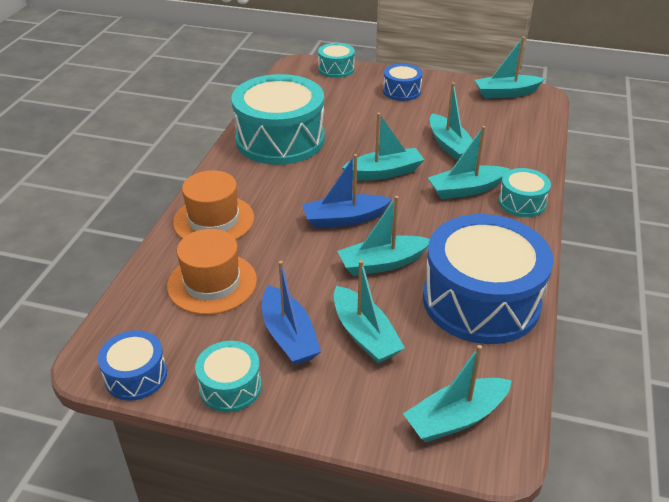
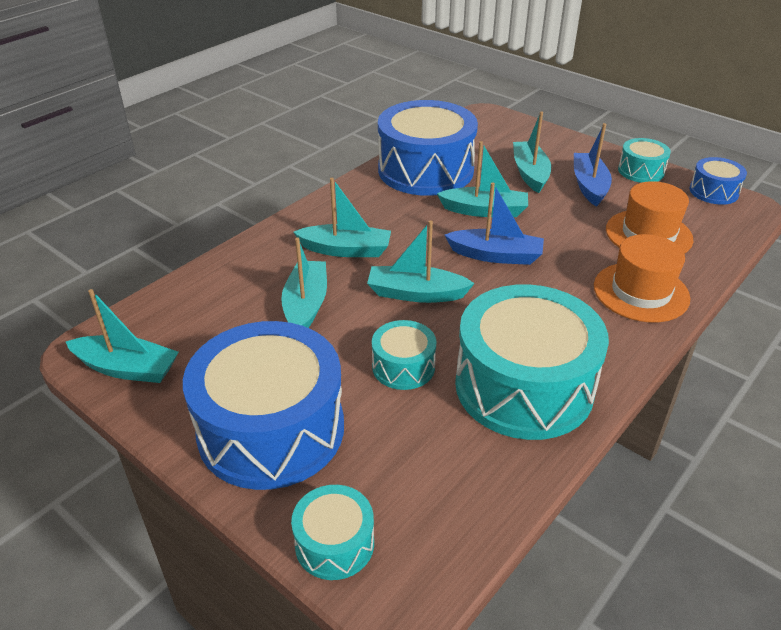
camera: 155 degrees left, 0 degrees up
(401, 91) = (271, 429): blue drum -> blue drum, size x2.12
(456, 418) = (497, 128): turquoise boat -> none
(522, 202) = (307, 223): turquoise drum -> turquoise drum (403, 367)

